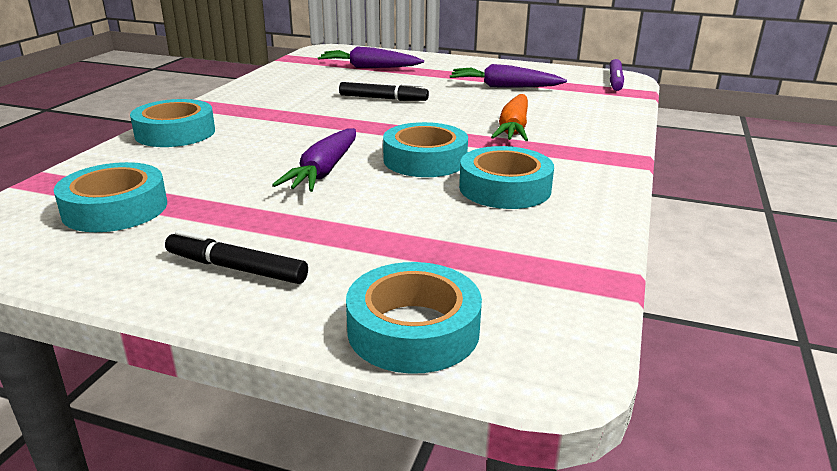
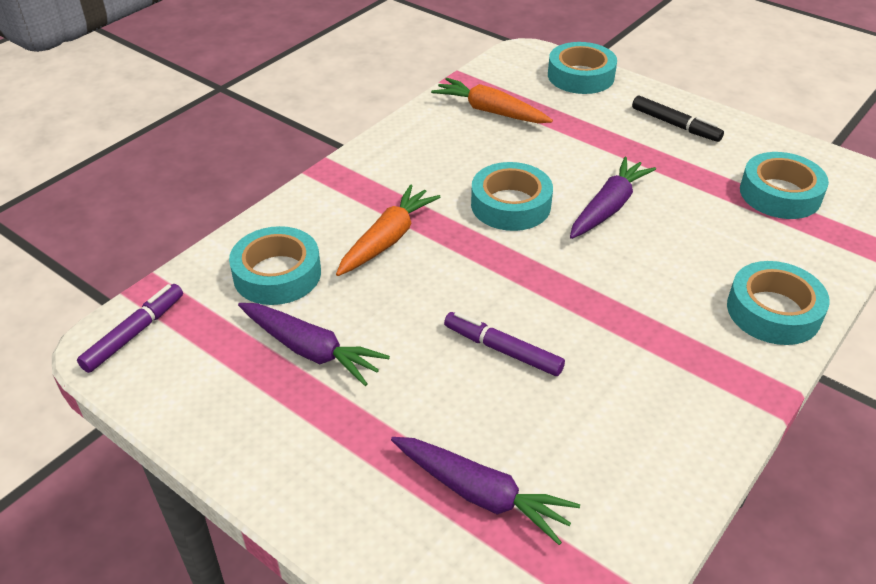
camera: 160 degrees left, 15 degrees up
(383, 99) = (502, 350): black marker -> purple marker
(504, 188) = (464, 157): turquoise tape -> turquoise tape (277, 274)
(520, 241) = (490, 111): none -> orange carrot

